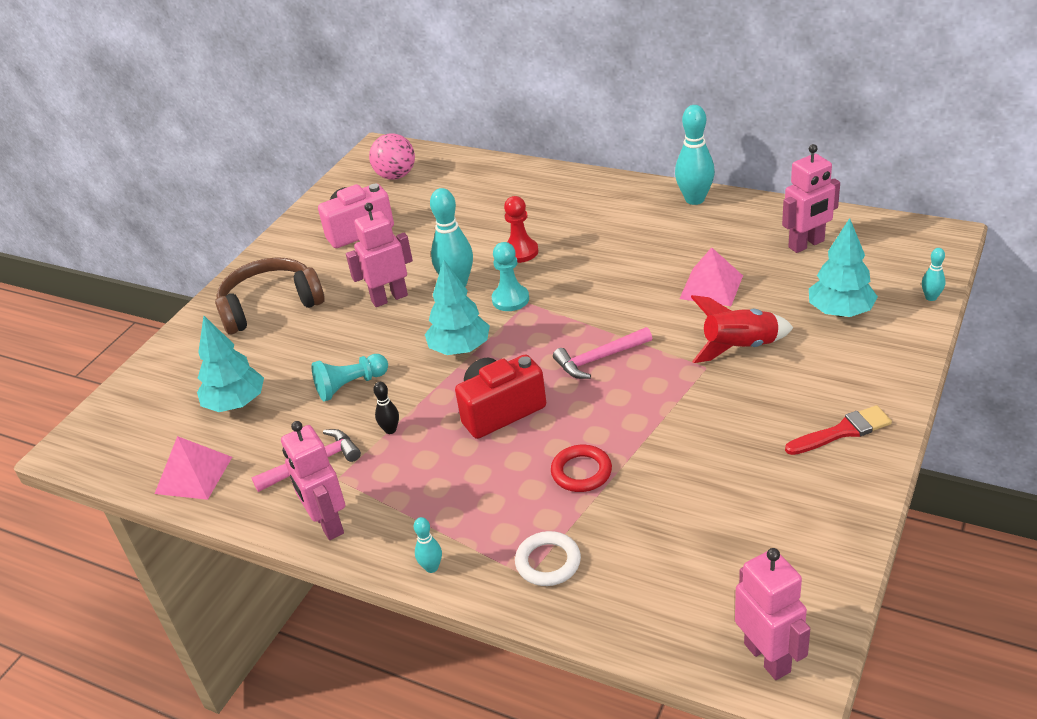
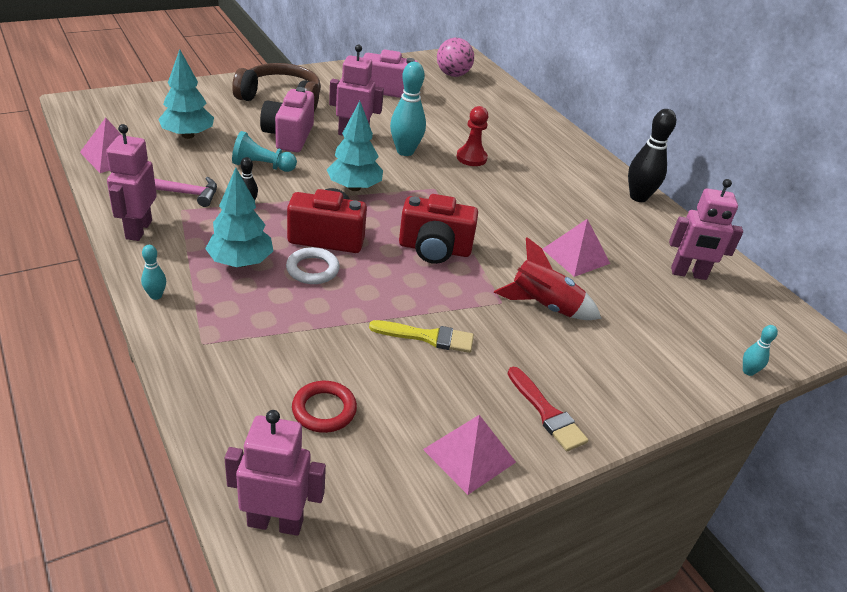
camera: 25 degrees right, 0 degrees up
(333, 340) = (289, 136): none -> pink camera
(510, 299) = (426, 180): turquoise pawn -> none
(548, 562) = (225, 345): white ring -> white ring (312, 269)
(581, 472) = (325, 307): red ring -> red ring (324, 410)
(599, 358) = (434, 249): pink hammer -> red camera
(689, 437) = (427, 337): none -> yellow brush
(694, 199) = (638, 197): turquoise bowling pin -> black bowling pin
(768, 657) = (275, 522): pink robot -> pink robot turned 90 degrees counterclockwise
(831, 504) = (469, 455): none -> pink pyramid
(840, 312) = (656, 333): turquoise tree -> turquoise tree (240, 262)
(842, 431) = (547, 413): red brush -> red brush turned 45 degrees clockwise

